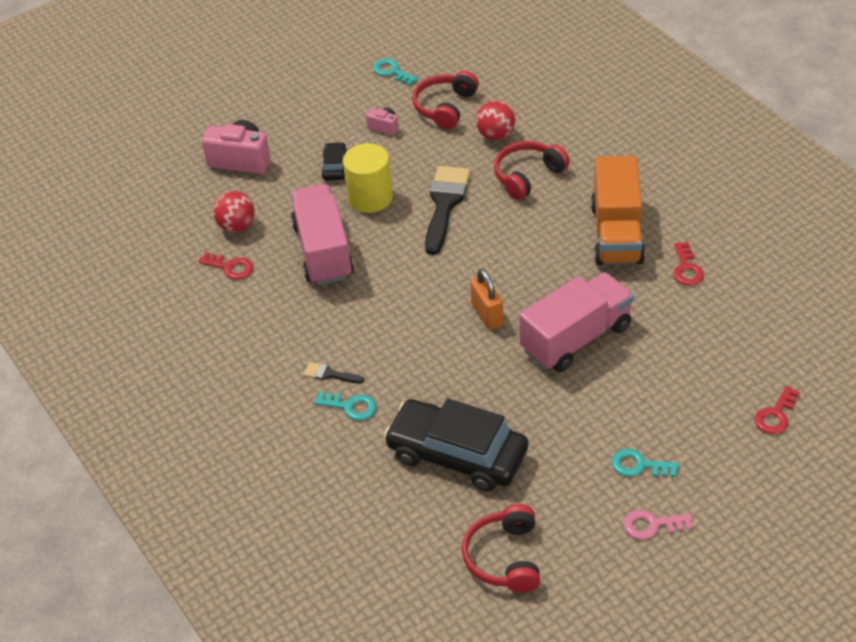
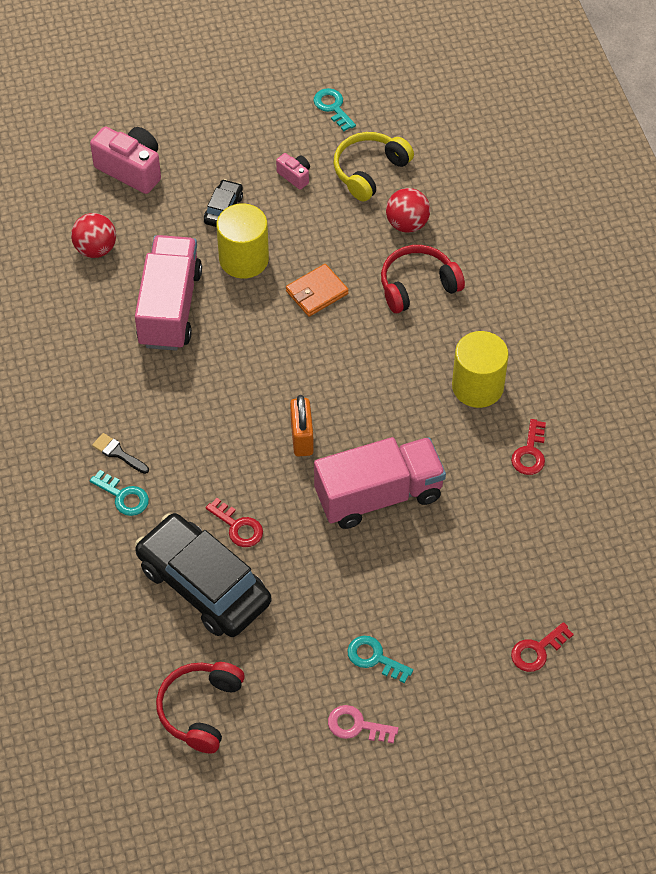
camera: 15 degrees right, 10 degrees up
(230, 267) = (70, 296): red key -> red key (238, 527)
(445, 107) = (369, 171): red headphones -> yellow headphones
(445, 204) = (316, 292): black brush -> orange wallet
(616, 233) = (477, 386): orange truck -> yellow cylinder

